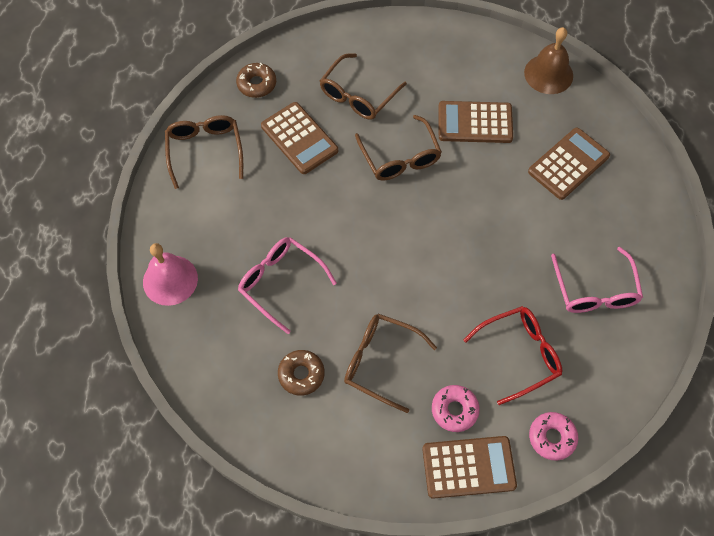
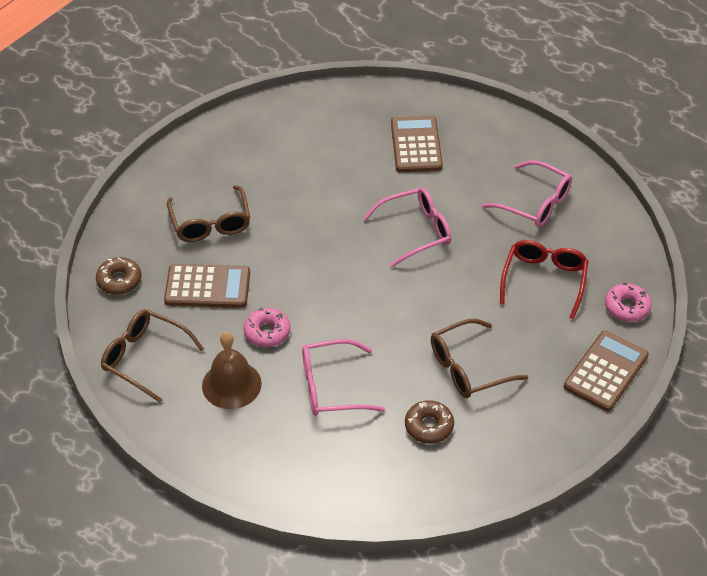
camera: 50 degrees left, 15 degrees down
(170, 280) = (247, 463): pink bell -> none
(400, 157) = (299, 236): brown glasses -> none
(454, 410) = (552, 349): pink donut -> pink donut (267, 332)
(475, 122) = (319, 171): brown calculator -> none
(480, 228) = (415, 231): none -> pink glasses
(548, 74) = (326, 102): brown bell -> brown bell (231, 384)

